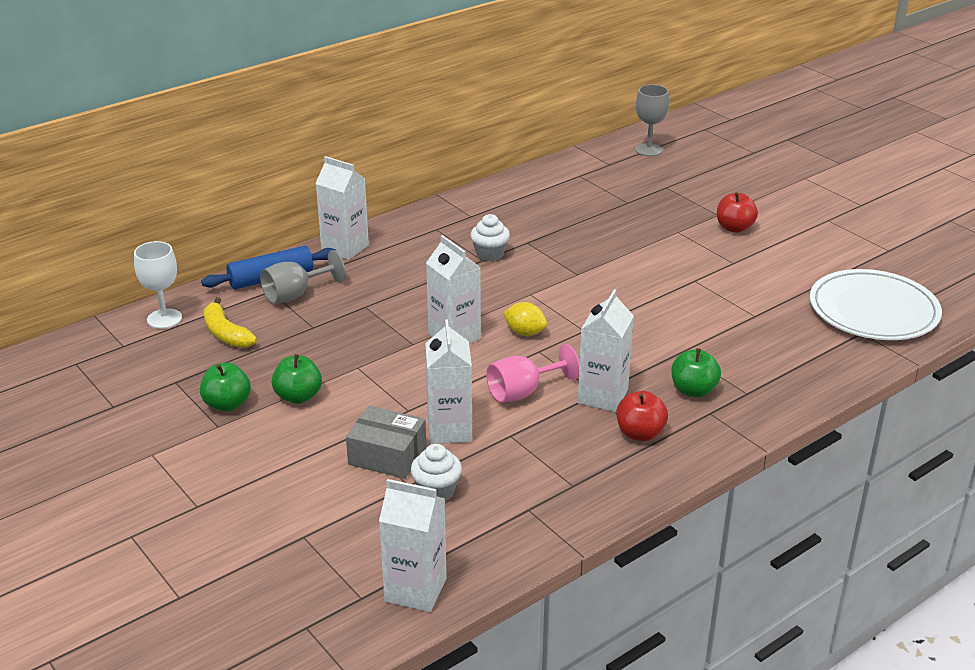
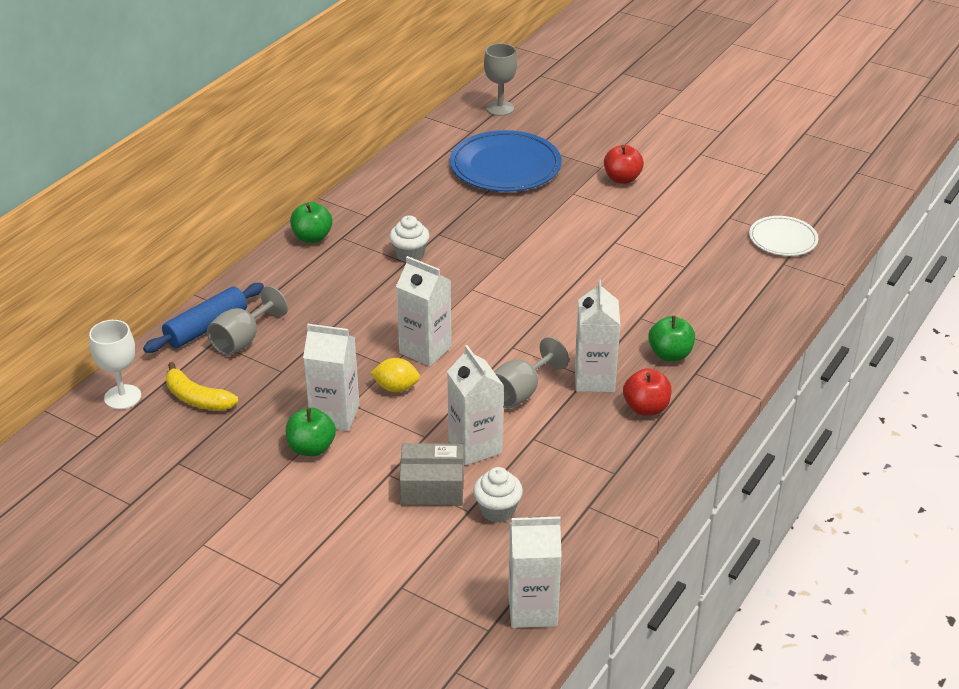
camera: 20 degrees left, 5 degrees up
(227, 404) = (246, 473): green apple -> green apple (312, 237)
(345, 248) = (262, 277): white carton -> white carton (335, 415)
(523, 392) = (521, 392): pink goblet -> grey goblet
(525, 332) = (489, 330): yellow lemon -> yellow lemon (396, 388)
(625, 198) = (505, 166): none -> blue plate
(873, 310) = (783, 239): white plate -> white plate, size x0.57

